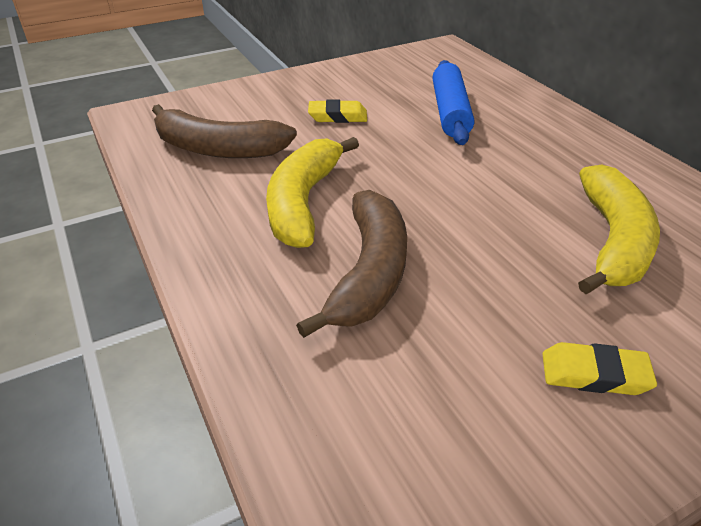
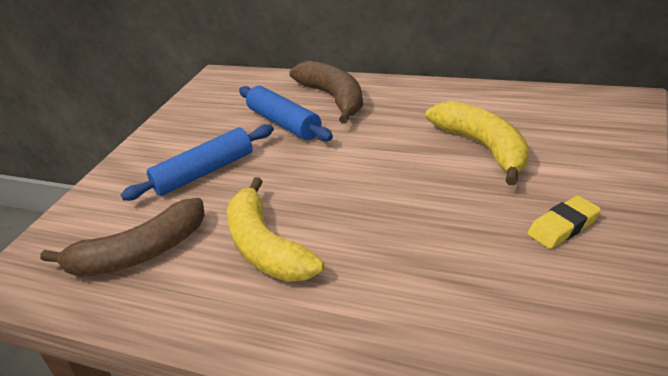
camera: 35 degrees left, 5 degrees down
(337, 116) = (204, 172): yellow eraser -> blue rolling pin
(369, 273) = (376, 261): brown banana -> brown banana (334, 98)

